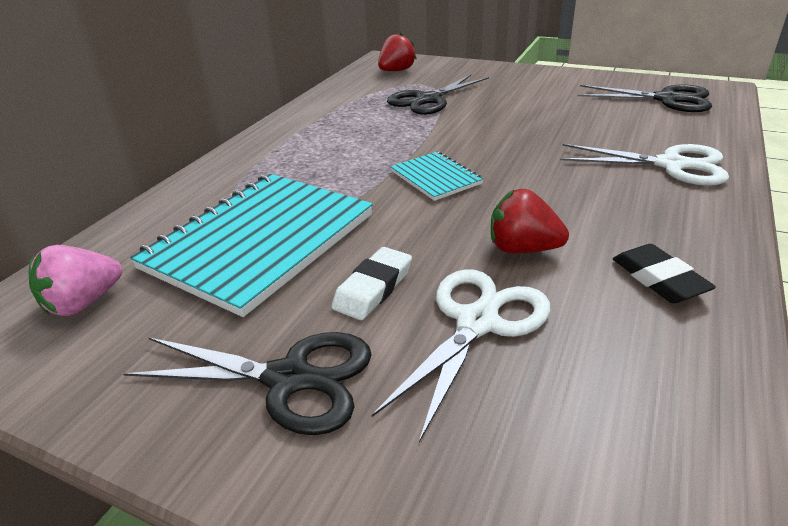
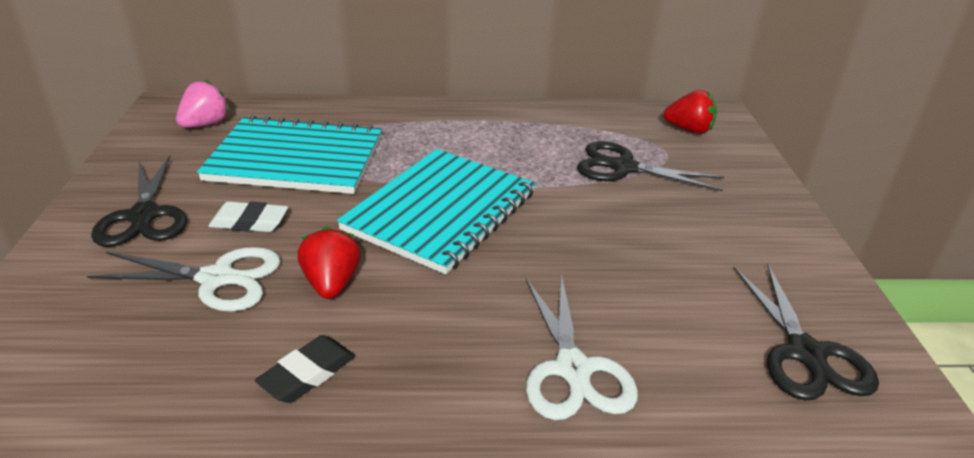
camera: 60 degrees right, 0 degrees up
(84, 303) = (206, 124): pink strawberry -> pink strawberry turned 105 degrees clockwise
(436, 177) = (441, 211): turquoise notebook -> turquoise notebook, size x2.12

